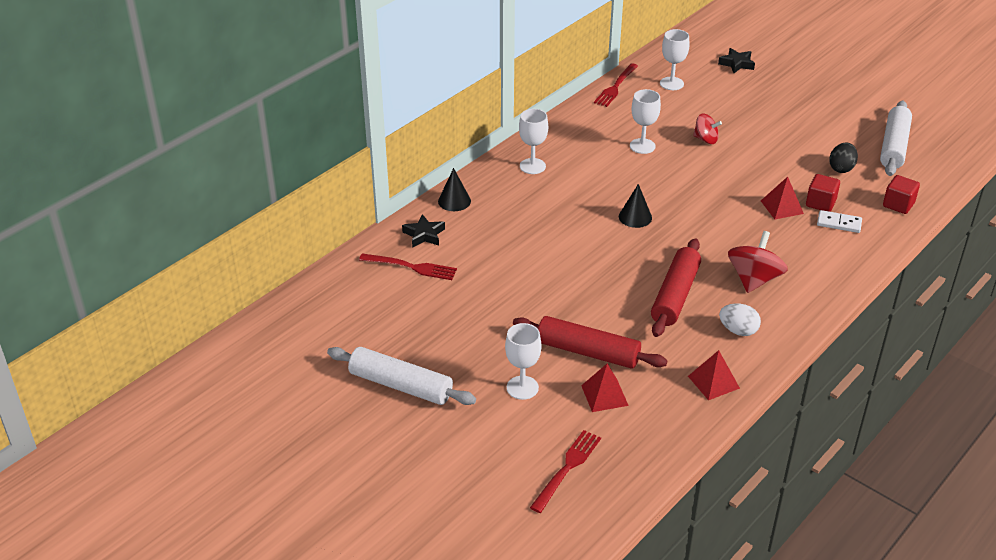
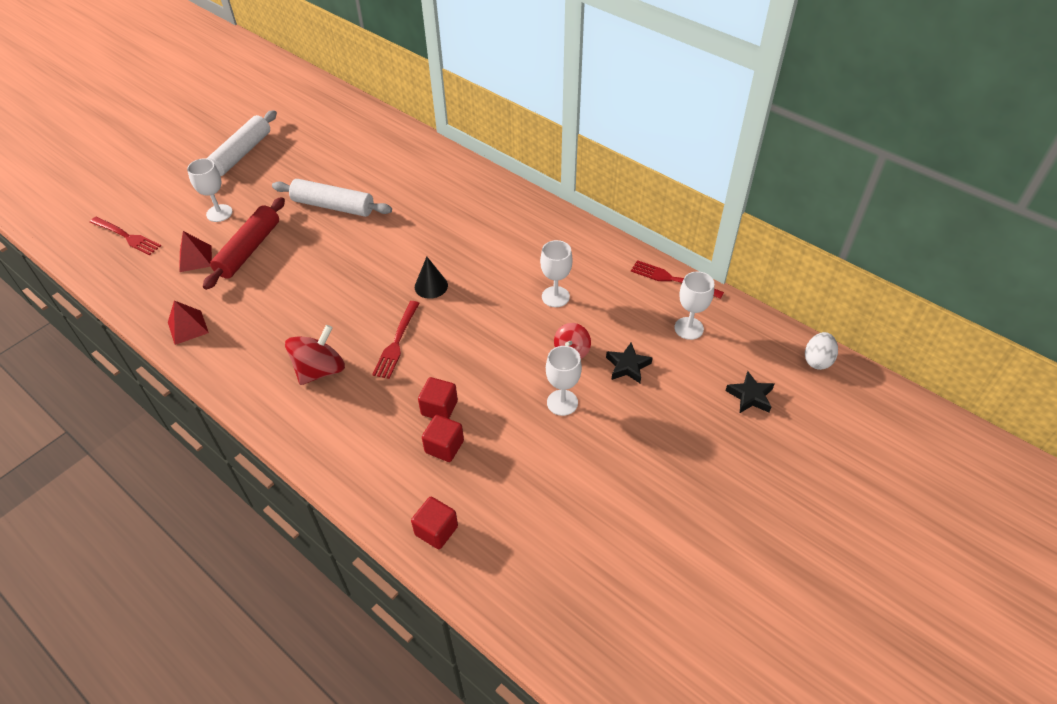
camera: 90 degrees right, 10 degrees up
(411, 267) = (376, 151): red fork -> red fork (397, 342)
(424, 235) = (417, 156): black star -> black star (627, 366)
(454, 201) = (464, 170): black cone -> none
(532, 166) = (517, 217): white goblet -> white goblet (562, 402)
(675, 295) = (308, 308): red rolling pin -> none
(738, 330) = (249, 350): white egg -> white egg (817, 360)
(754, 279) = (320, 370): red spinning top -> red spinning top turned 75 degrees counterclockwise
(782, 207) = (439, 408): red pyramid -> red cube
(839, 223) = (404, 459): white domino -> none
(841, 168) = (515, 479): black egg -> none
(893, 146) = (567, 551): white rolling pin -> white rolling pin (333, 206)

